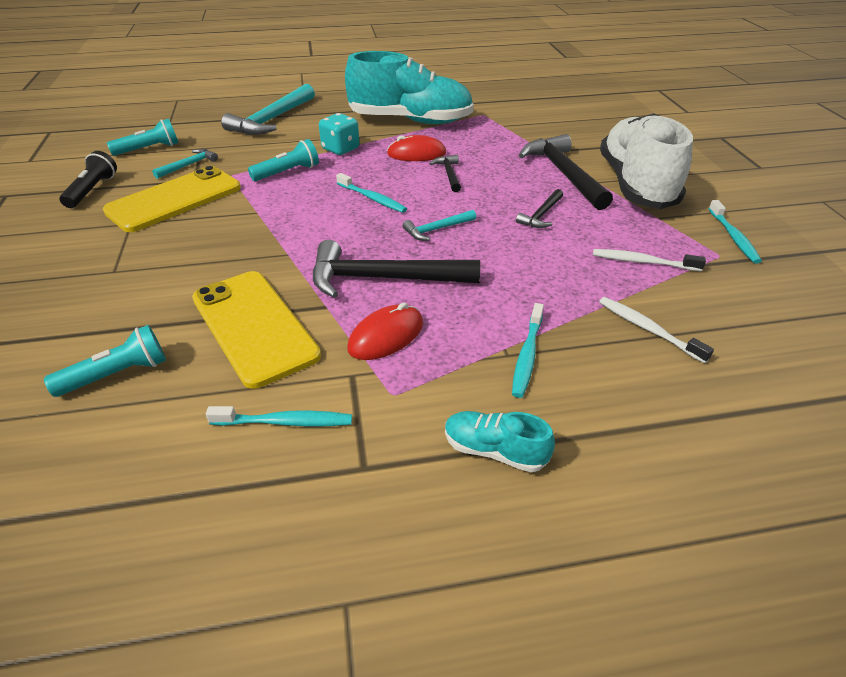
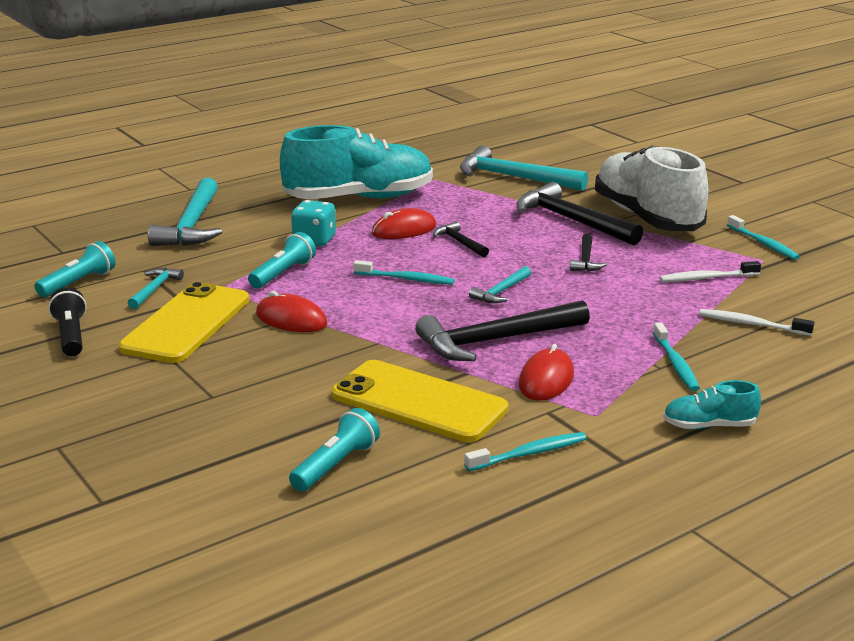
camera: 25 degrees left, 15 degrees down
(248, 214) = (291, 319): none -> red mouse
(550, 125) = (514, 177): none -> turquoise hammer

